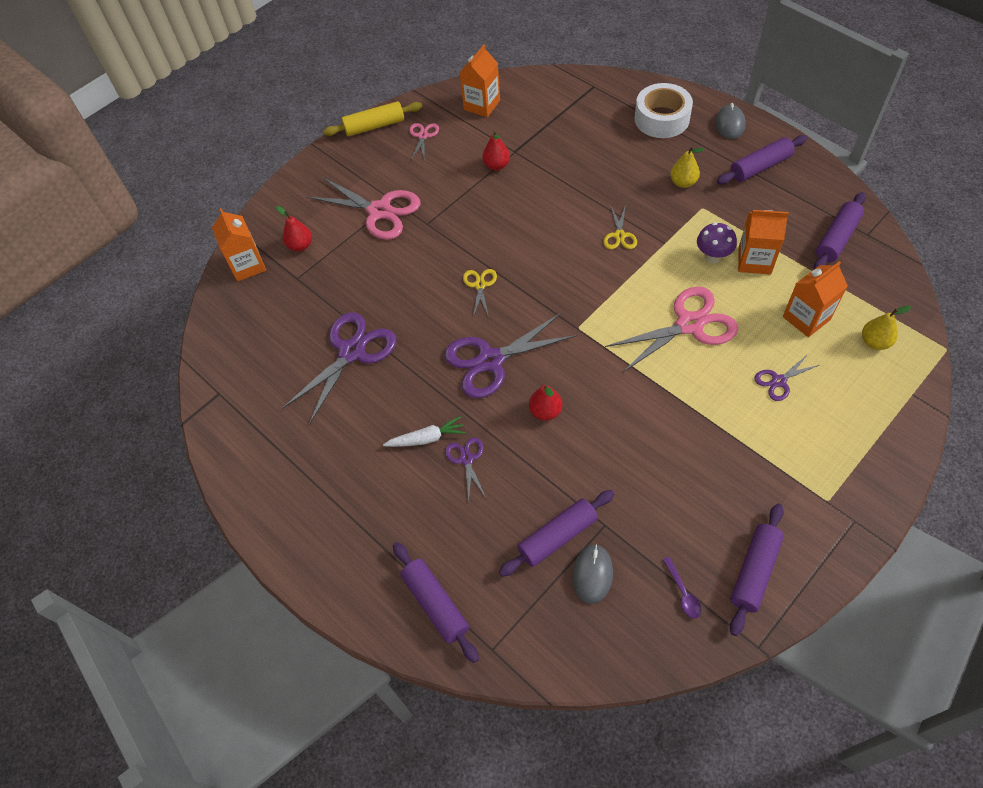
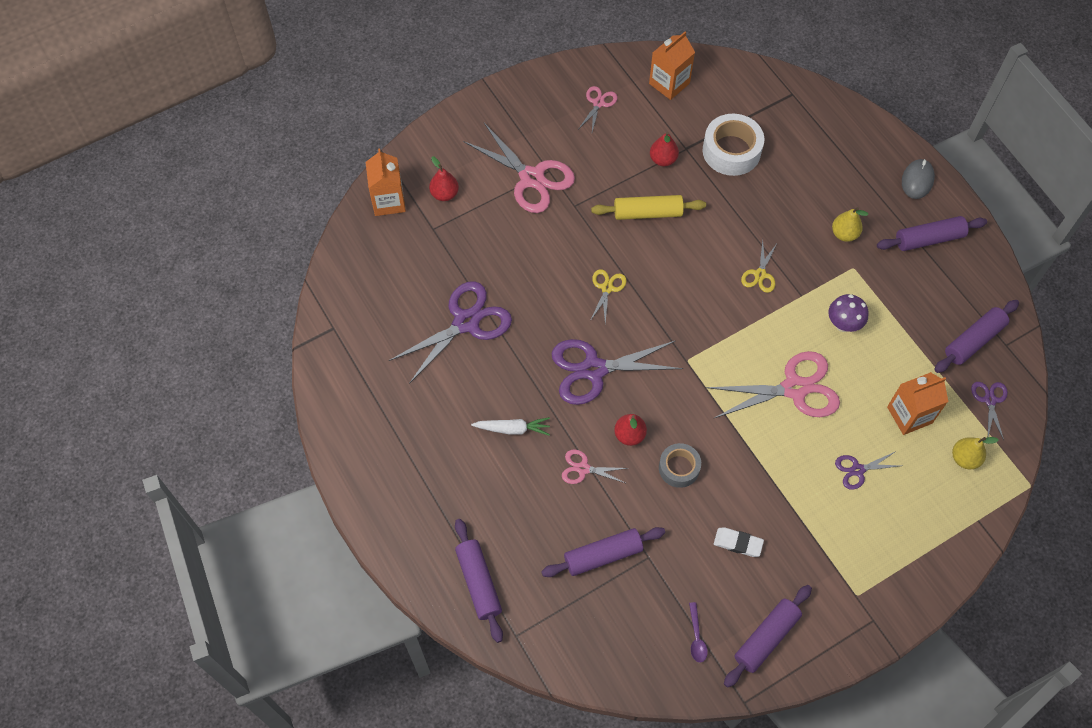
camera: 10 degrees right, 5 degrees up
(374, 126) = (552, 77): yellow rolling pin -> yellow rolling pin (647, 213)
(466, 459) = (543, 459): purple scissors -> purple scissors (990, 400)
(509, 456) = (583, 468): none -> pink scissors
(592, 574) = (623, 598): grey mouse -> none
(605, 428) = (679, 468): none -> grey tape
(662, 119) = (849, 153): white tape -> white tape (731, 151)
(689, 484) = (738, 543): none -> white eraser
(754, 261) = (883, 340): orange carton -> none

